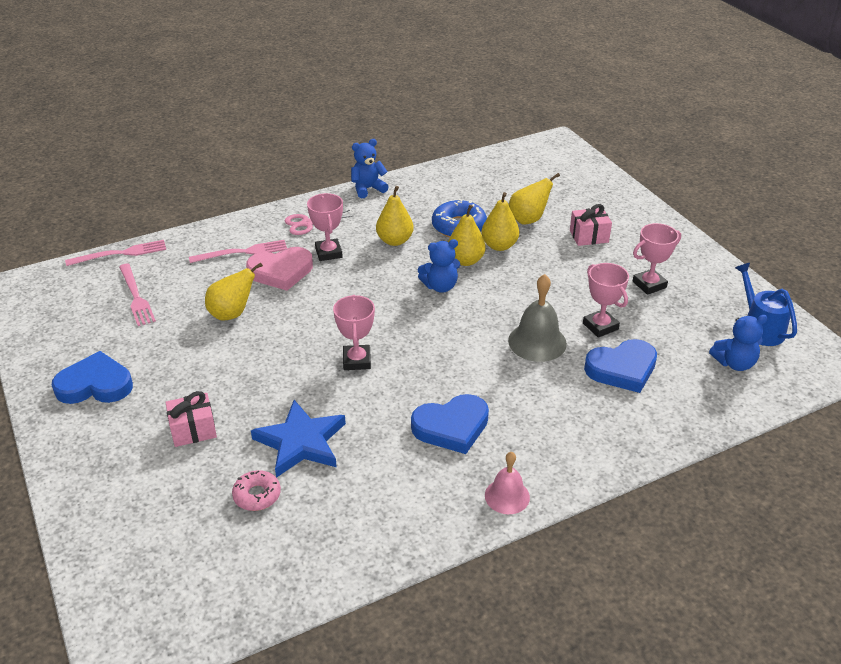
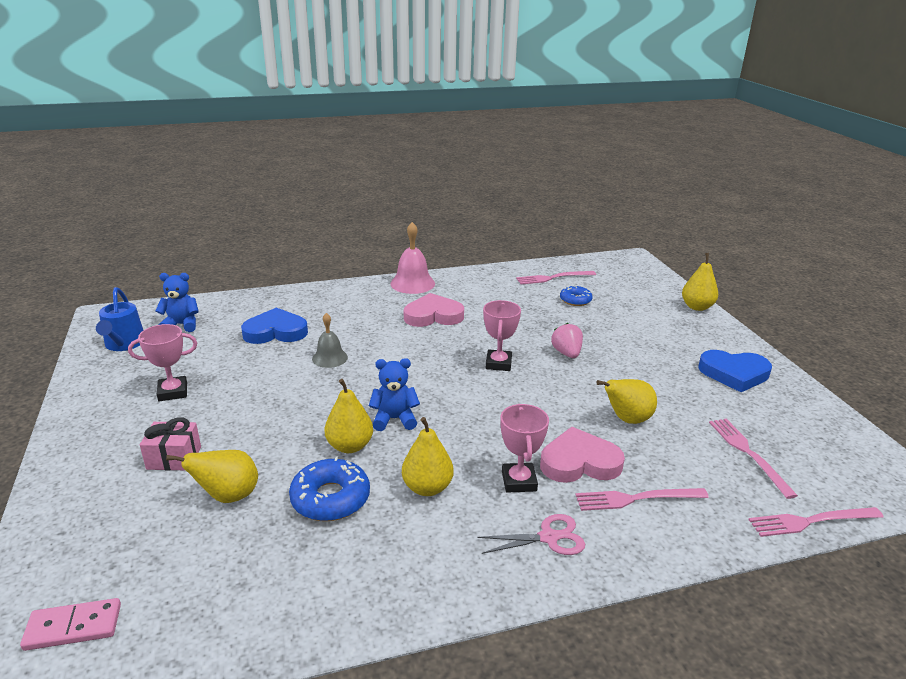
camera: 170 degrees left, 10 degrees down
(193, 430) = (632, 335): pink gift -> none
(257, 495) = (575, 300): pink donut -> blue donut
(280, 387) = (566, 353): none -> pink strawberry
(286, 554) = (553, 278): none -> pink fork
(301, 442) = (547, 320): blue star -> none
(368, 189) = (442, 604): blue teddy bear -> none
(451, 427) = (433, 316): blue heart -> pink heart
(499, 246) = (296, 460): yellow pear -> yellow pear (697, 307)
(507, 496) = (412, 283): pink bell -> pink bell, size x1.54
(537, 342) = (330, 358): grey bell -> grey bell, size x0.65
(552, 161) = (73, 627): none -> pink domino
(600, 326) = (262, 362): pink trophy -> none

